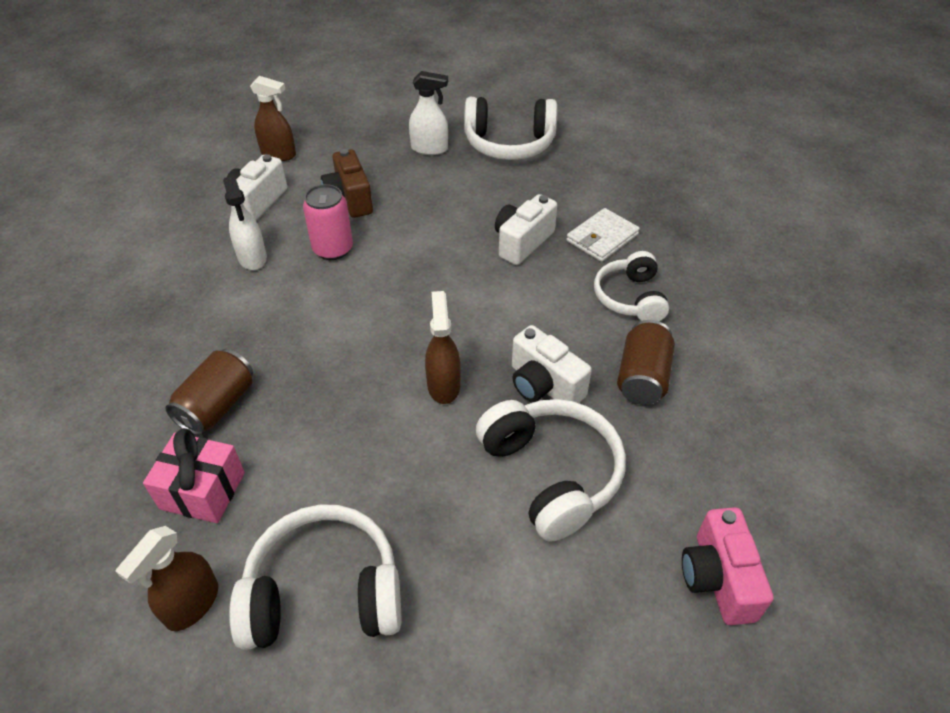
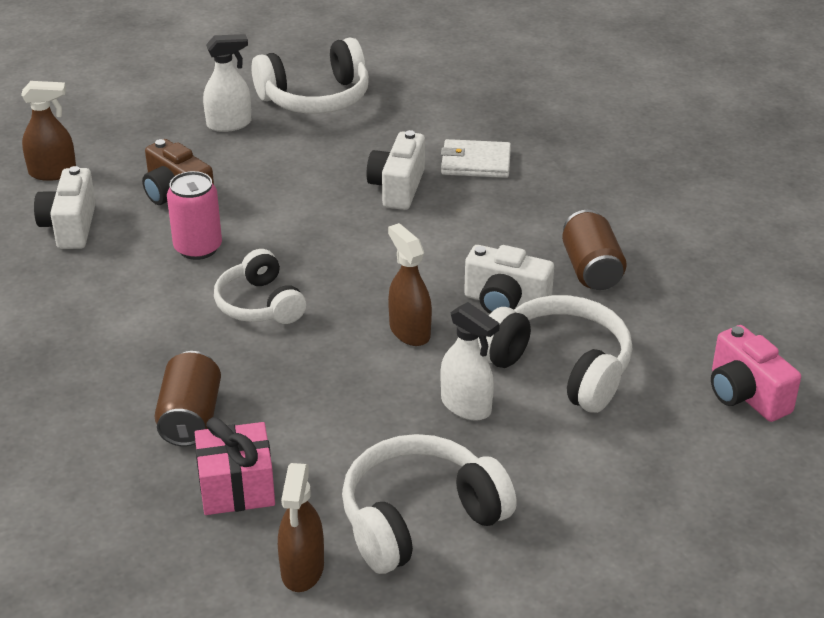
camera: 25 degrees left, 10 degrees down
(252, 258) = (112, 280): white spray bottle -> white spray bottle (466, 406)
(602, 238) = (475, 163): white wallet -> white wallet turned 75 degrees clockwise
(630, 298) = (537, 208): white headphones -> white headphones (260, 304)

